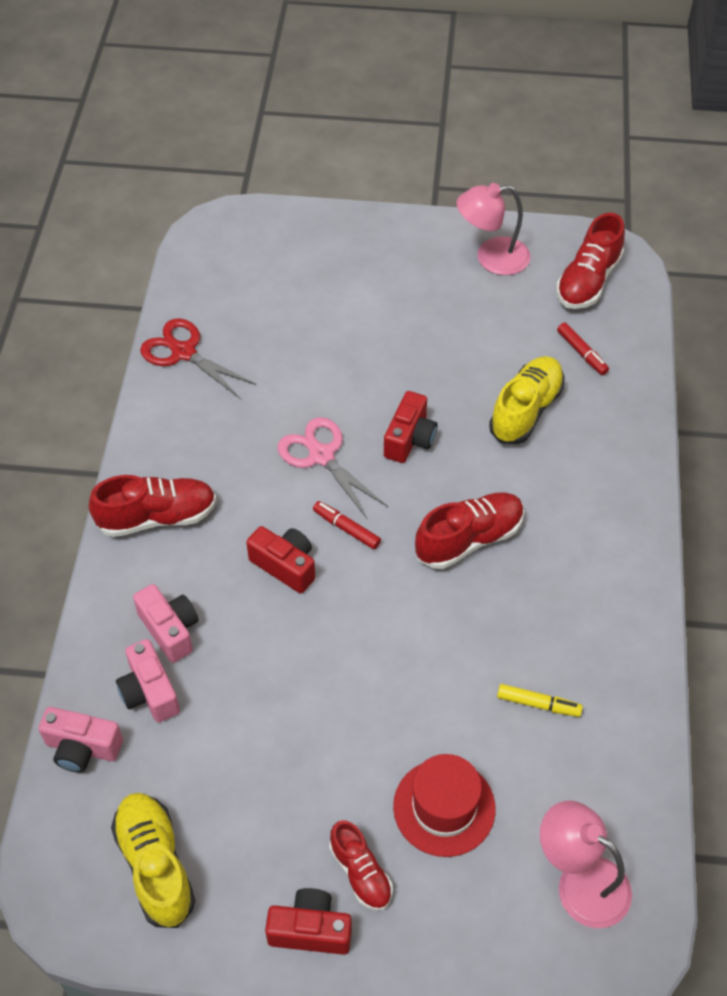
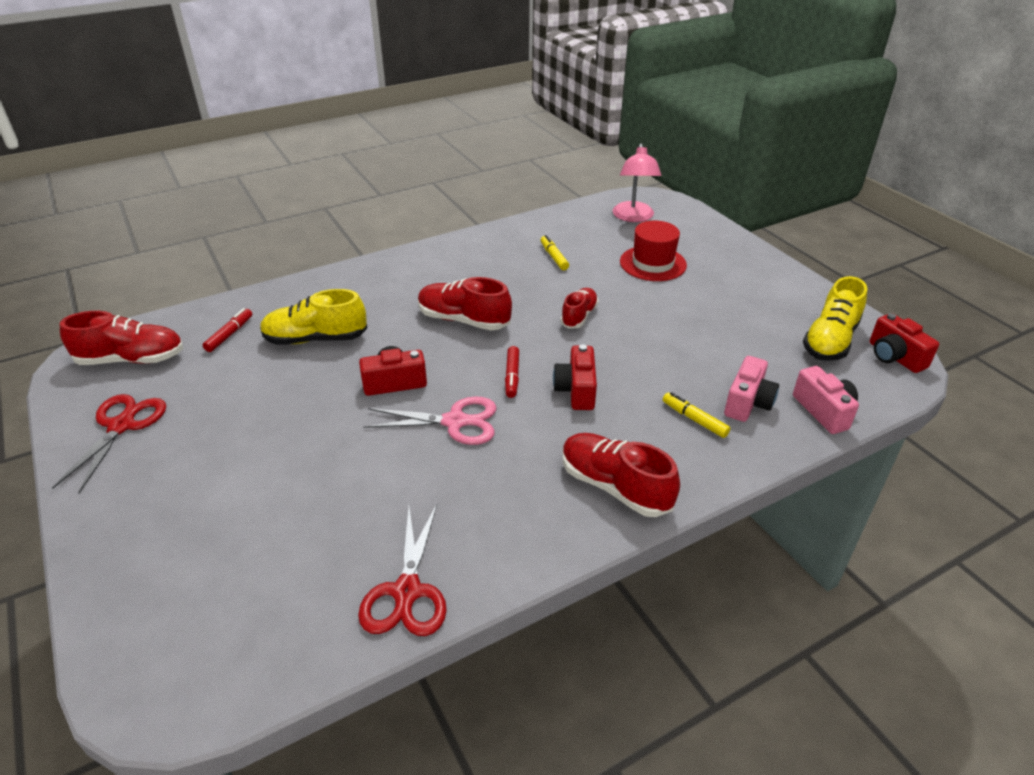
camera: 125 degrees left, 15 degrees down
(170, 630) = (694, 419): pink camera -> yellow marker
(310, 930) = (772, 276): red camera -> red camera (894, 357)
(321, 456) = (455, 422): pink scissors -> pink scissors turned 105 degrees counterclockwise
(360, 873) = (723, 274): red shoe -> red shoe (579, 316)
(491, 258) = (121, 425): pink lamp -> red scissors

